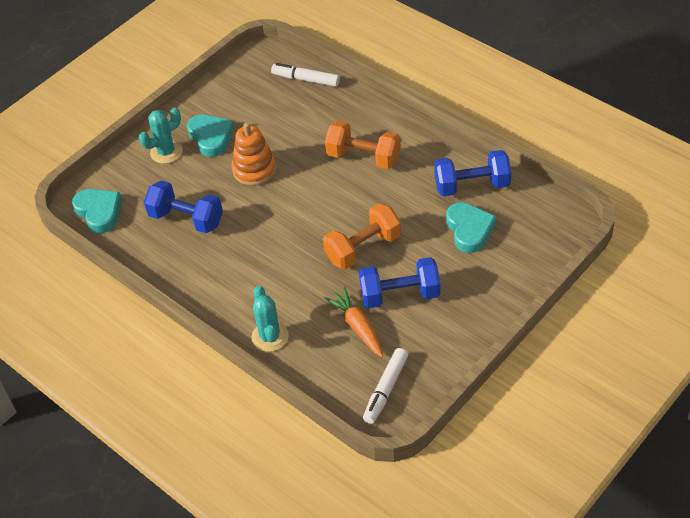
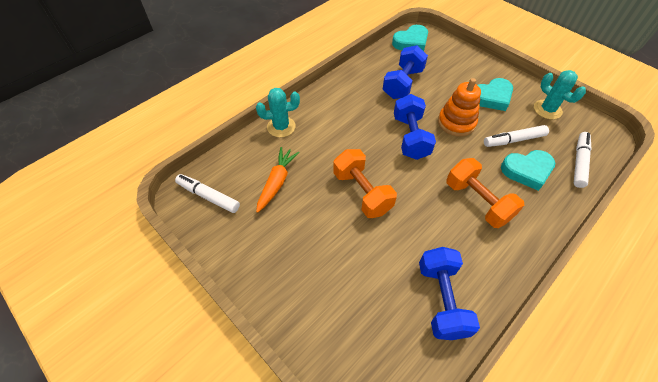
camera: 90 degrees right, 5 degrees up
(166, 152) = (472, 73): turquoise cactus -> turquoise cactus (547, 109)
(278, 124) = (513, 140): none -> white marker
(357, 326) = (277, 182): orange carrot -> orange carrot turned 45 degrees counterclockwise
(363, 157) = (477, 201): orange dumbbell -> orange dumbbell turned 60 degrees counterclockwise
(400, 295) = (304, 216): blue dumbbell -> blue dumbbell (410, 137)
(469, 230) = (377, 287): turquoise heart -> turquoise heart (527, 171)

